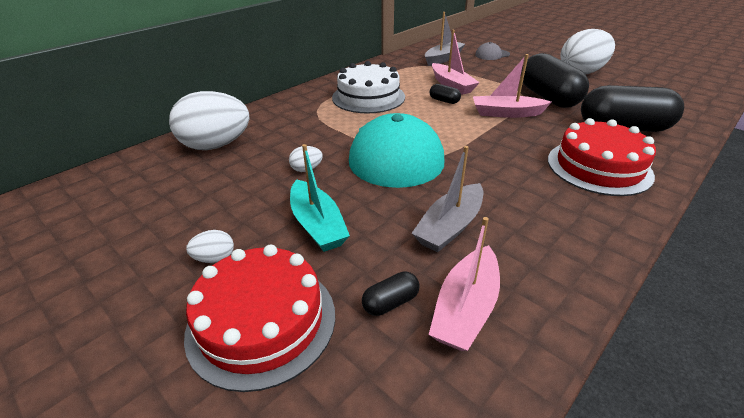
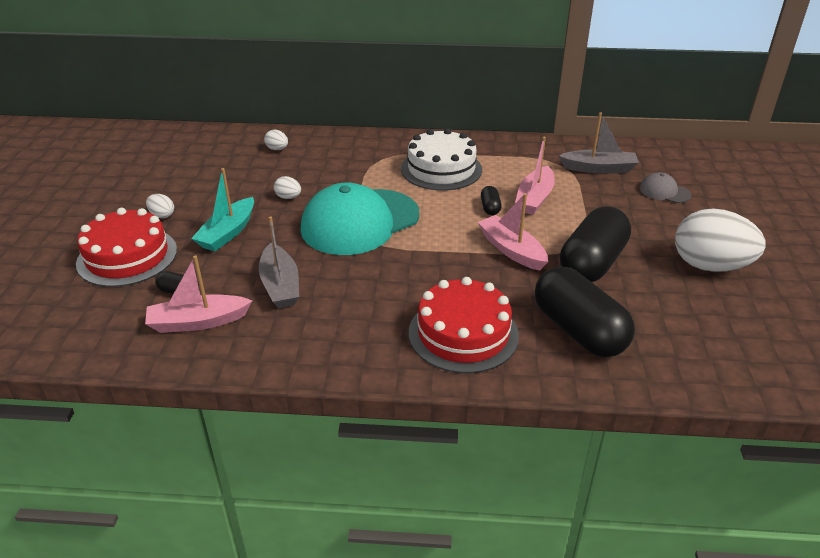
camera: 50 degrees right, 0 degrees up
(216, 145) = (277, 149): white egg -> white egg, size x0.42
(450, 227) = (280, 285): grey boat -> grey boat turned 105 degrees counterclockwise

